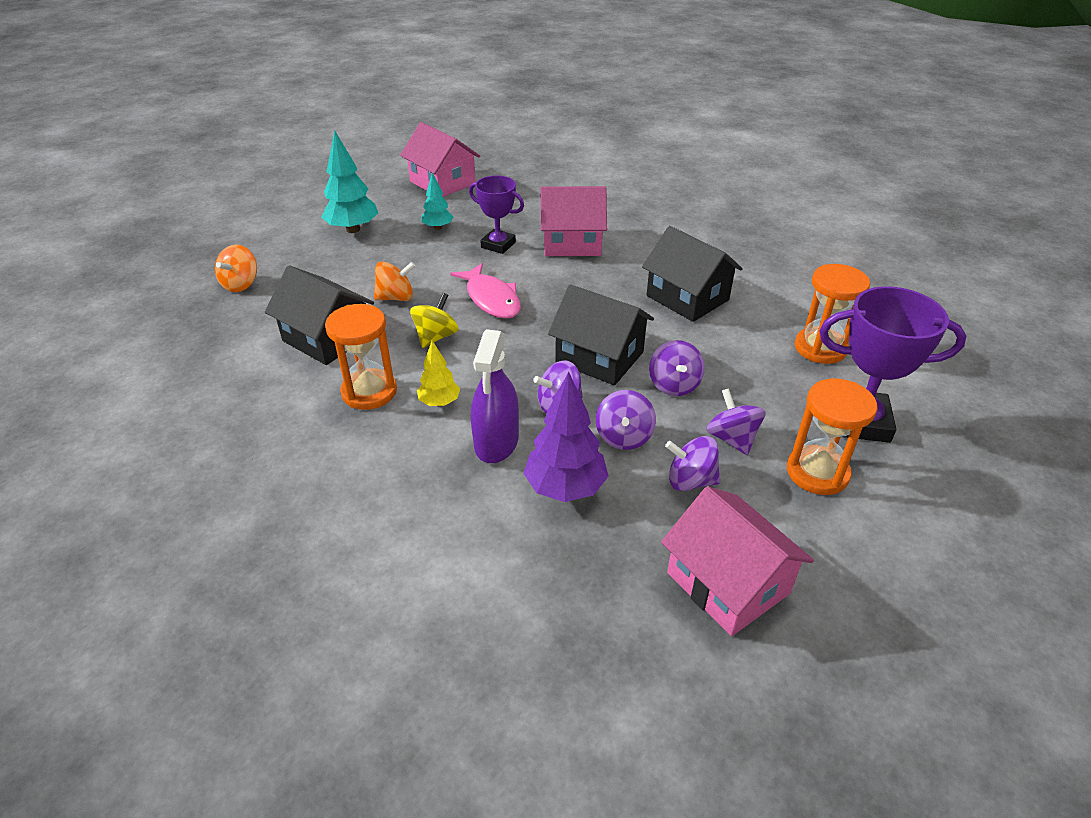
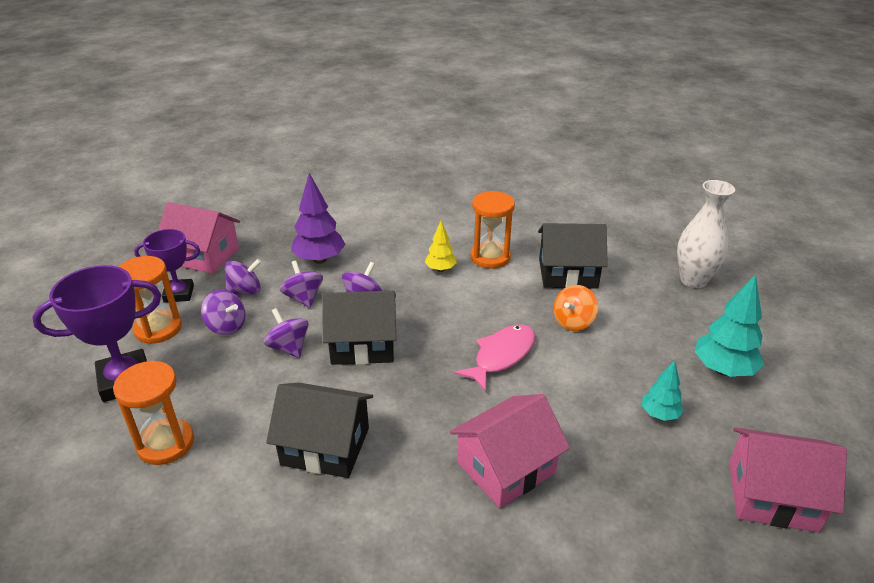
camera: 145 degrees right, 5 degrees down
(241, 284) = (693, 280): orange spinning top -> white vase
(436, 337) = (499, 306): yellow spinning top -> none
(491, 299) = (501, 356): pink fish -> pink fish turned 105 degrees clockwise
(496, 442) = (381, 264): purple spray bottle -> none
(498, 245) = (573, 422): purple trophy -> purple trophy (179, 294)

